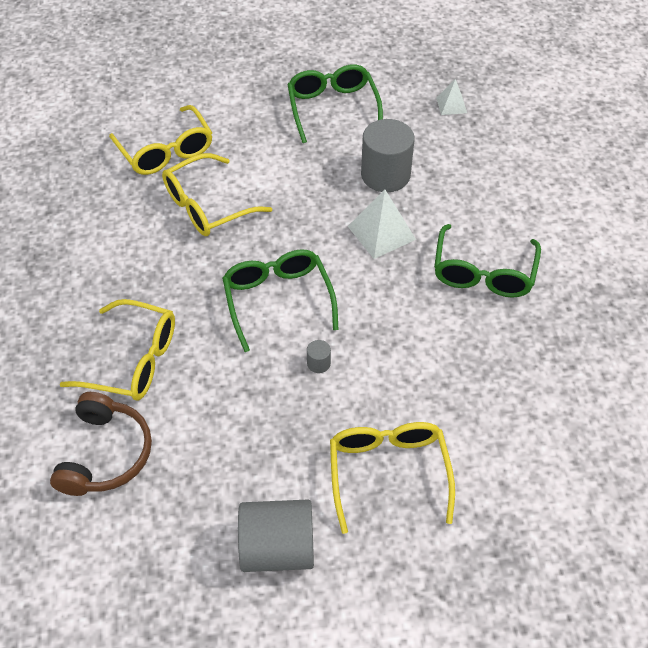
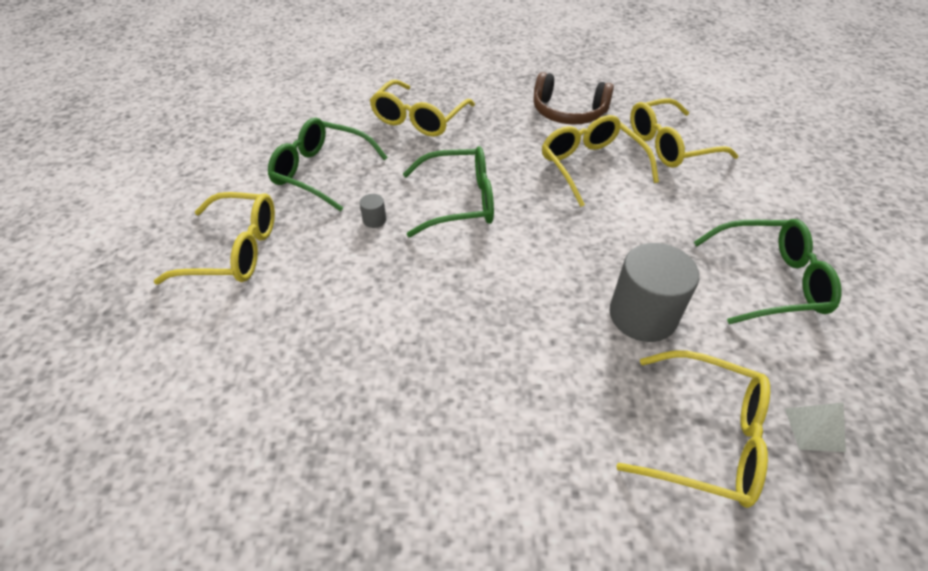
camera: 100 degrees right, 5 degrees down
(106, 454) = (340, 105): brown headphones -> brown headphones (568, 112)
(277, 548) = (212, 177): grey cylinder -> none
(381, 233) = (540, 294): white pyramid -> none
(474, 150) = (704, 437): none -> yellow glasses
(483, 272) = (456, 389): green glasses -> green glasses (322, 172)

